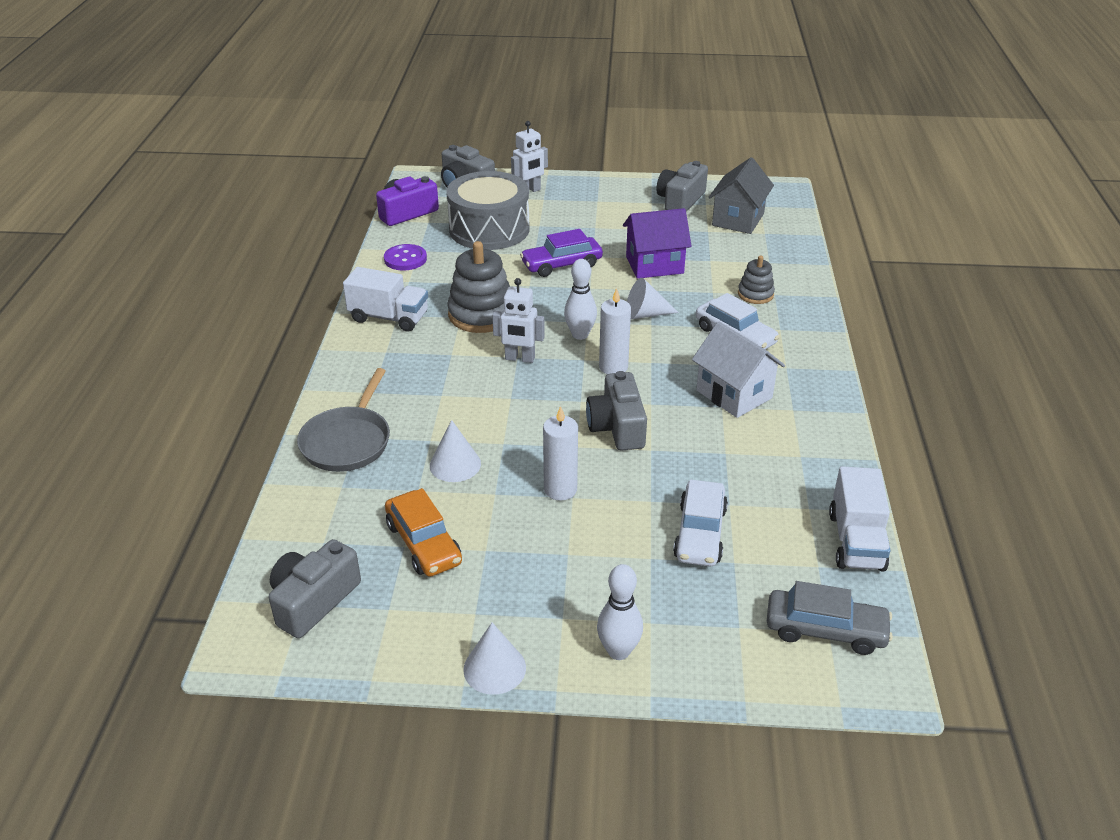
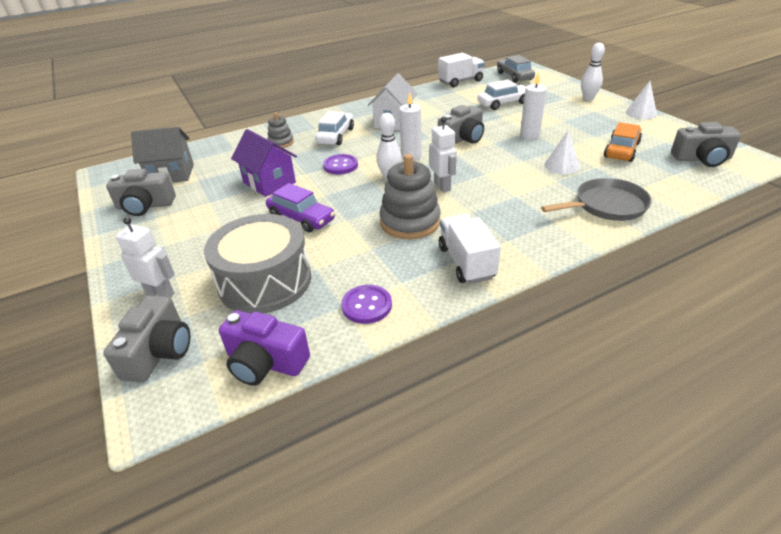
camera: 120 degrees left, 0 degrees up
(645, 314) = (340, 165): white cone -> purple button

